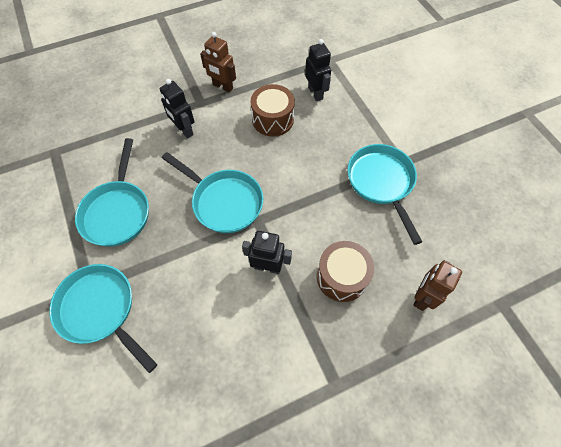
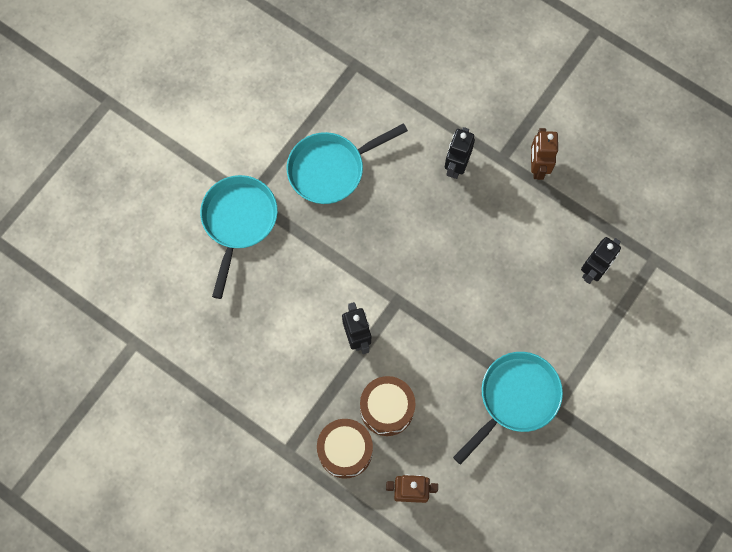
camera: 60 degrees right, 10 degrees up
(224, 201) = (399, 257): turquoise pan -> none
(273, 119) = (526, 246): brown drum -> brown drum (345, 451)

